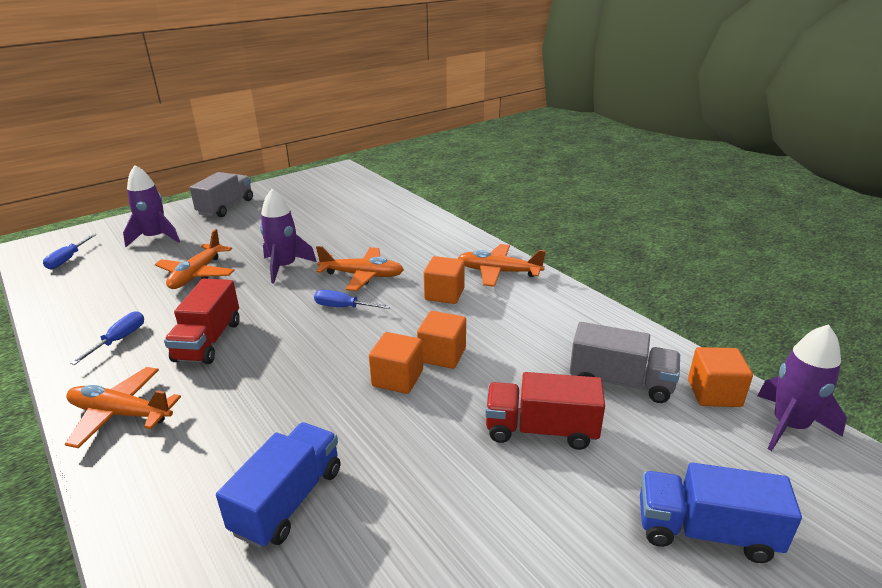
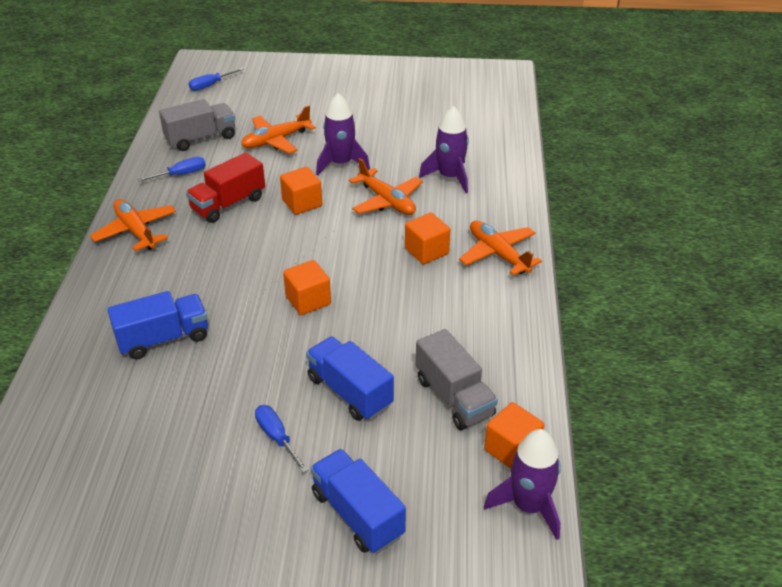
camera: 40 degrees right, 10 degrees up
(155, 238) = (282, 89): purple rocket -> purple rocket (449, 177)
(226, 207) = (363, 78): grey truck -> grey truck (201, 138)
(343, 307) = (340, 223): blue screwdriver -> blue screwdriver (276, 437)
(442, 355) = (359, 300): orange cube -> orange cube (302, 203)
(540, 430) = (349, 392): red truck -> blue truck

